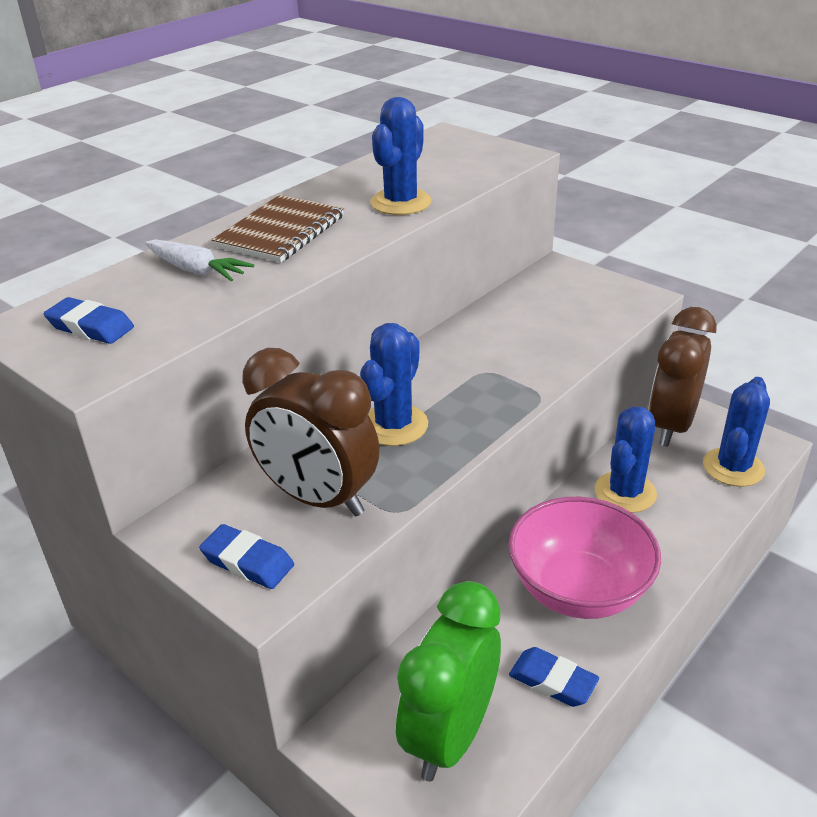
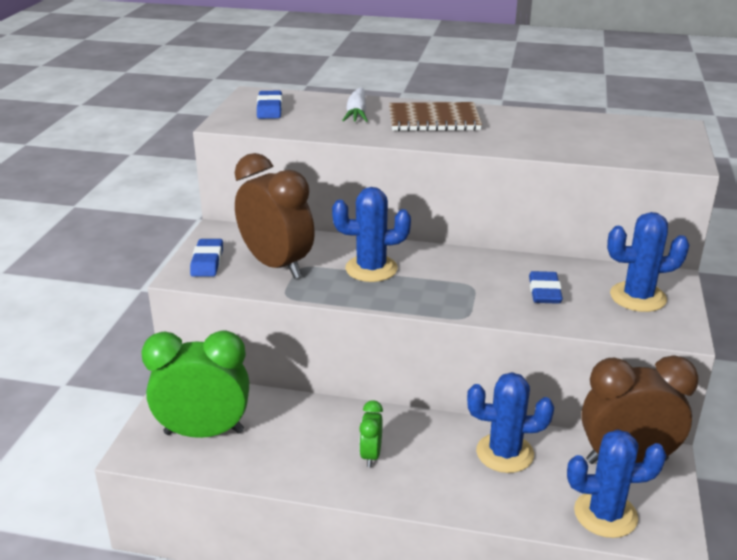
camera: 60 degrees right, 5 degrees down
(318, 498) = (276, 265): brown clock -> brown clock turned 135 degrees clockwise
(401, 203) = (527, 142): blue cactus -> blue cactus (638, 297)
(552, 681) = (275, 465): blue eraser -> blue eraser (544, 292)
(578, 590) = (371, 455): pink bowl -> green clock

